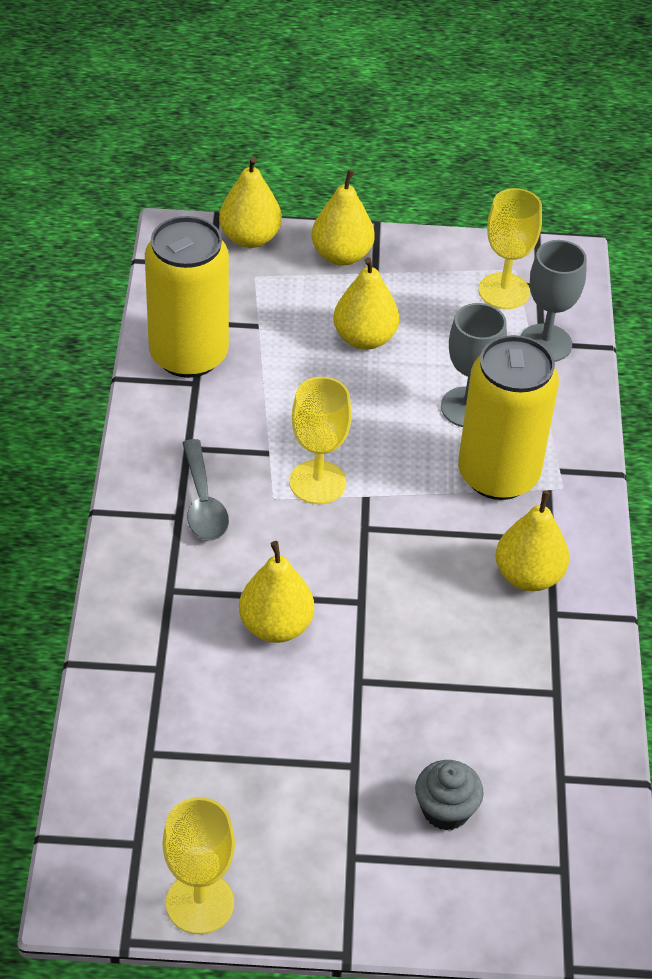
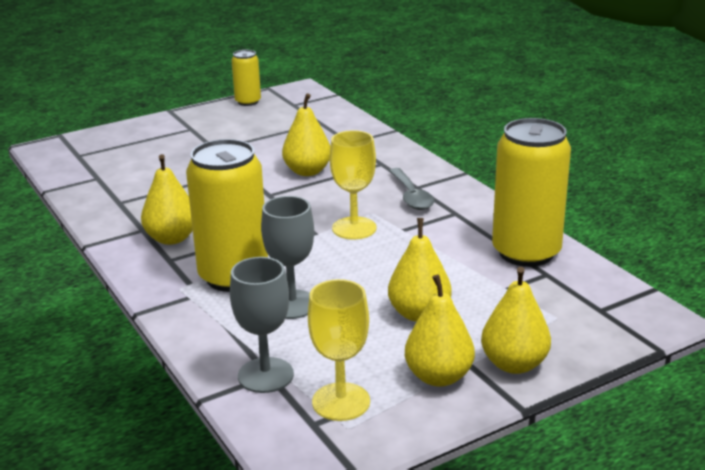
camera: 150 degrees right, 20 degrees down
(200, 903) = (248, 102): yellow goblet -> yellow can
(203, 502) = (411, 196): grey spoon -> grey spoon turned 150 degrees counterclockwise
(250, 238) = (603, 342): yellow pear -> yellow pear (438, 376)
(445, 810) = (154, 151): grey cupcake -> none

